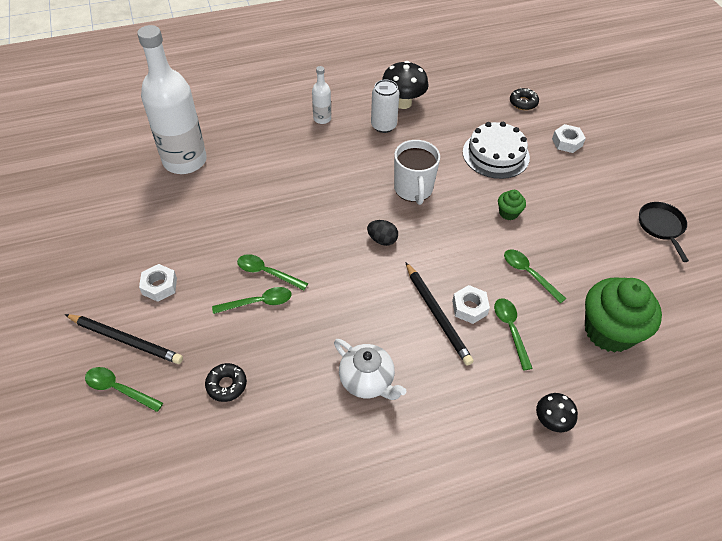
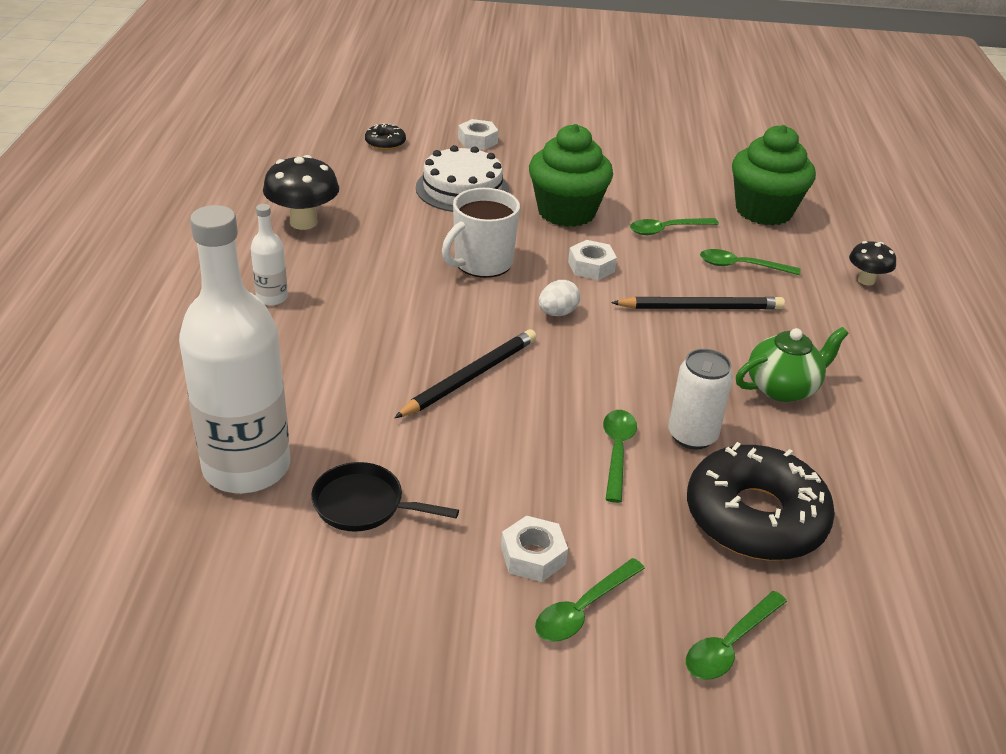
camera: 70 degrees left, 15 degrees down
(125, 340) = (632, 620): black pencil -> black pencil (470, 377)
(226, 385) = (755, 517): black donut -> black donut, size x2.25
(267, 272) = (563, 430): green spoon -> green spoon (582, 609)
(367, 380) = (782, 388): white teapot -> green teapot
(382, 240) = (557, 313): black egg -> white egg
(383, 126) = (337, 250): white can -> white can (692, 436)
(413, 189) = (481, 263): white mug -> white mug turned 120 degrees clockwise
(469, 307) = (699, 282): white nut -> white nut (591, 266)
(508, 213) = (566, 212): green cupcake -> green cupcake, size x2.24
(661, 227) = (640, 136): black pan -> black pan (364, 505)

